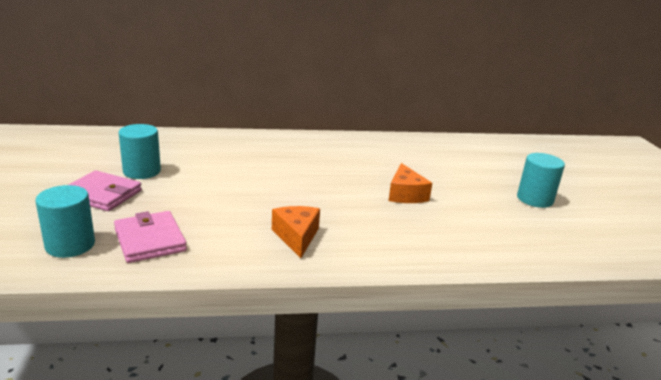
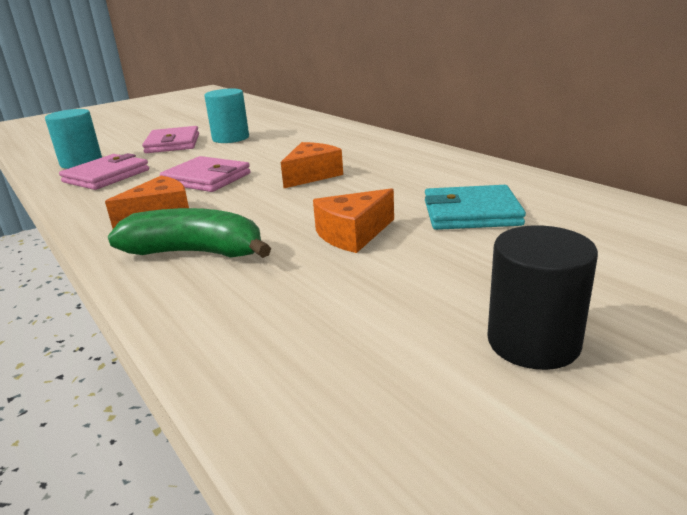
camera: 65 degrees right, 0 degrees up
(239, 205) = (207, 178): none -> pink wallet
(295, 175) = (311, 175): none -> orange cheese
(379, 239) = (196, 252): none -> green banana
(413, 164) = (471, 213): none -> turquoise wallet
(534, 199) = (533, 342): turquoise cylinder -> black cylinder

